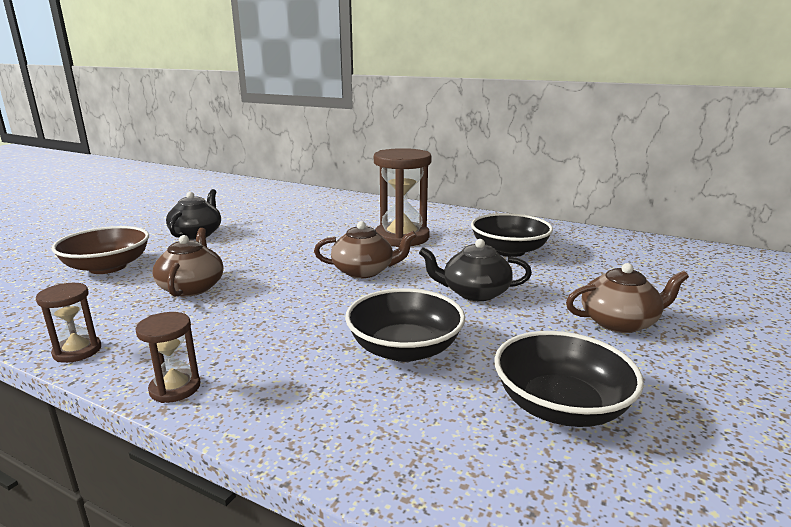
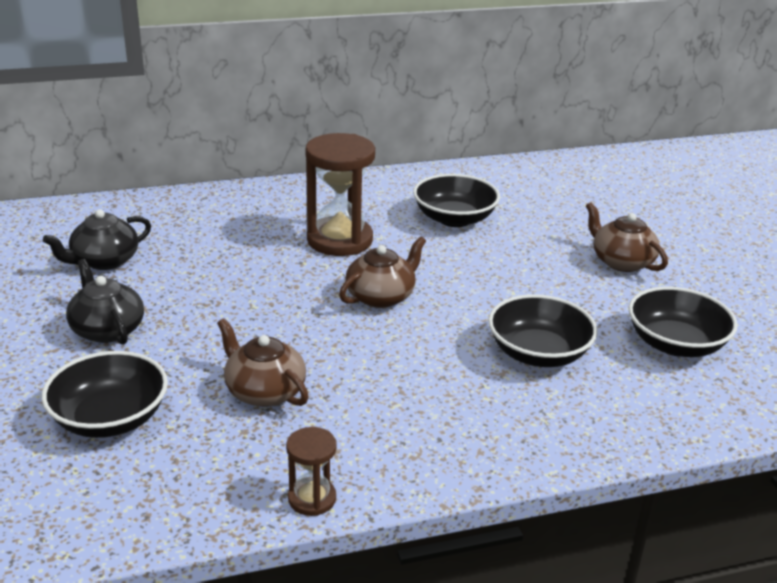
camera: 45 degrees left, 10 degrees up
(107, 267) = (110, 418): brown bowl -> black bowl
(175, 388) = (455, 471): brown hourglass -> none
(474, 293) = (500, 278): black teapot -> black teapot (104, 261)
(619, 322) = (621, 261): brown teapot -> brown teapot turned 75 degrees counterclockwise

